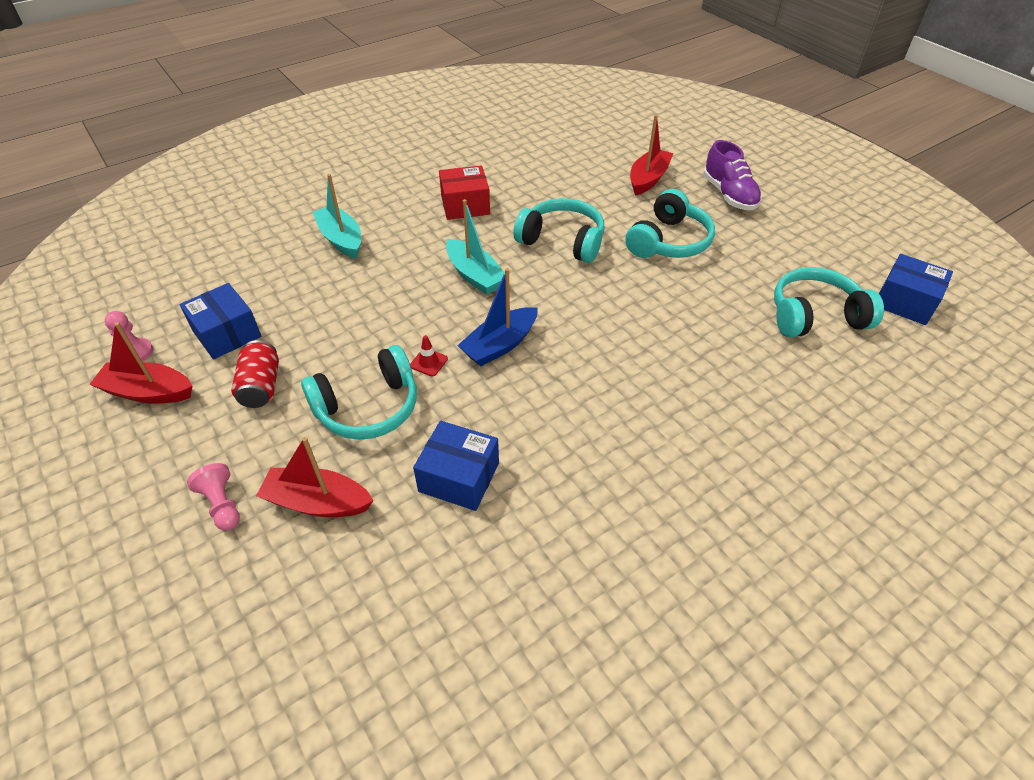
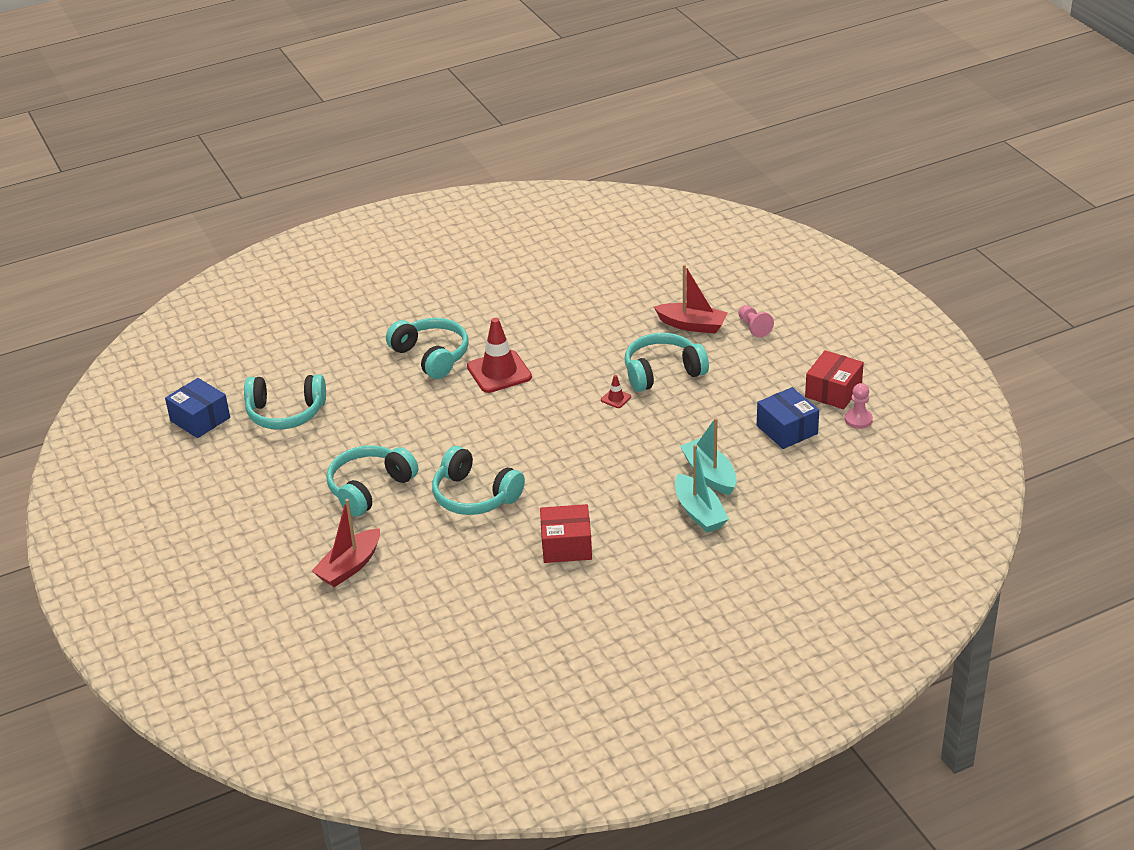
camera: 170 degrees left, 10 degrees down
(148, 392) = (833, 391): red boat -> red box
(261, 386) = (746, 390): red can -> none
(459, 477) = (600, 332): blue box -> none
(474, 275) = (568, 466): turquoise boat -> turquoise boat (709, 474)
(500, 345) = (556, 407): blue boat -> none
(585, 392) = (499, 372): none -> red traffic cone
(686, 413) = (431, 356): none -> turquoise headphones
(729, 195) = (273, 538): purple shoe -> none

